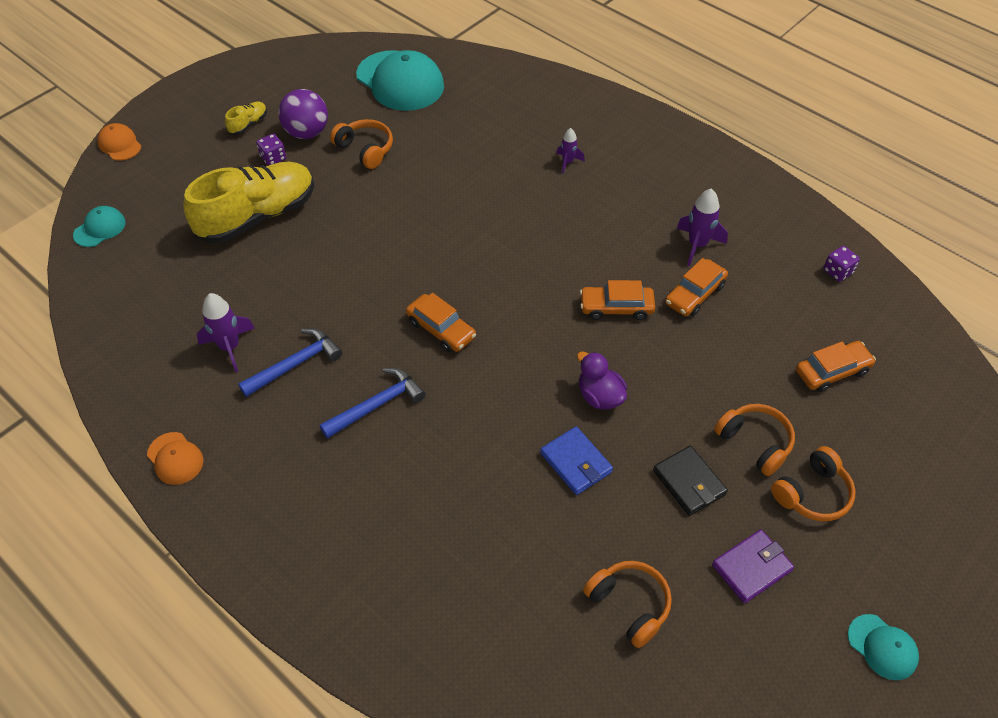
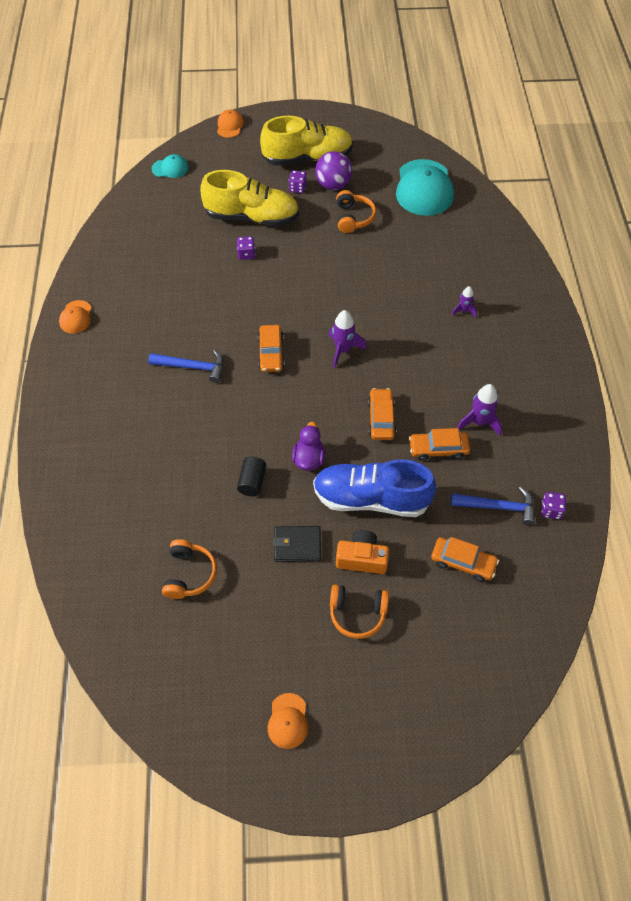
camera: 45 degrees right, 5 degrees up
(230, 347) = (159, 280): purple rocket -> purple rocket (343, 350)
(248, 124) = (307, 158): yellow shoe -> yellow shoe, size x2.44
(295, 364) = (179, 313): blue hammer -> blue hammer (498, 507)
(297, 255) = (246, 254): none -> purple dice
(576, 462) = (252, 482): blue wallet -> black cylinder
(616, 307) = (381, 419): orange car -> orange car turned 45 degrees clockwise
(689, 482) = (297, 545): black wallet -> black wallet turned 75 degrees clockwise
(696, 384) = (371, 498): none -> blue shoe
(751, 567) = (273, 617): purple wallet -> none
(755, 442) = (362, 558): orange headphones -> orange camera
(882, 647) = (288, 721): turquoise cap -> orange cap

